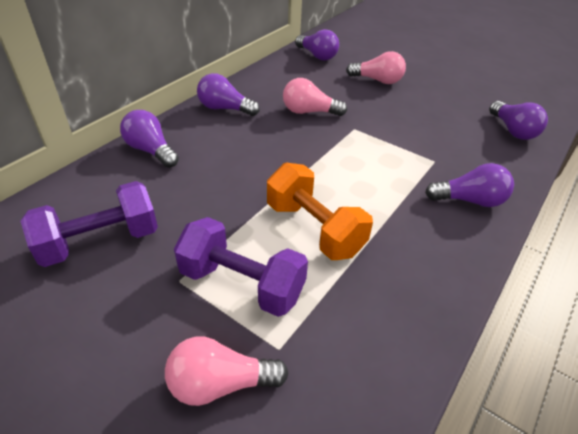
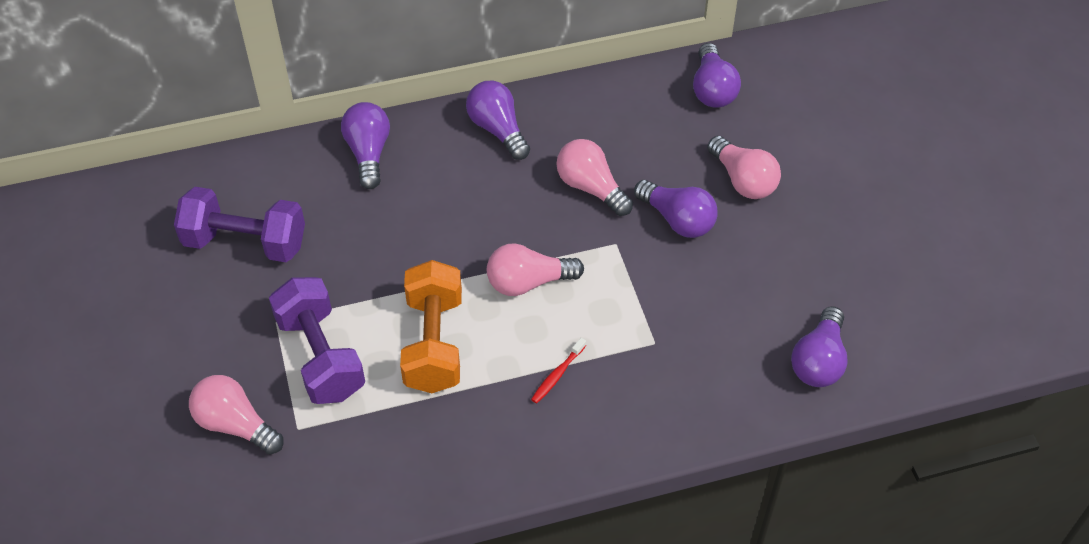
camera: 40 degrees right, 10 degrees up
(331, 167) = (528, 282): none -> pink light bulb
(409, 204) = (557, 375): none -> red toothbrush
(469, 200) = (628, 411): purple light bulb -> purple light bulb (677, 220)

